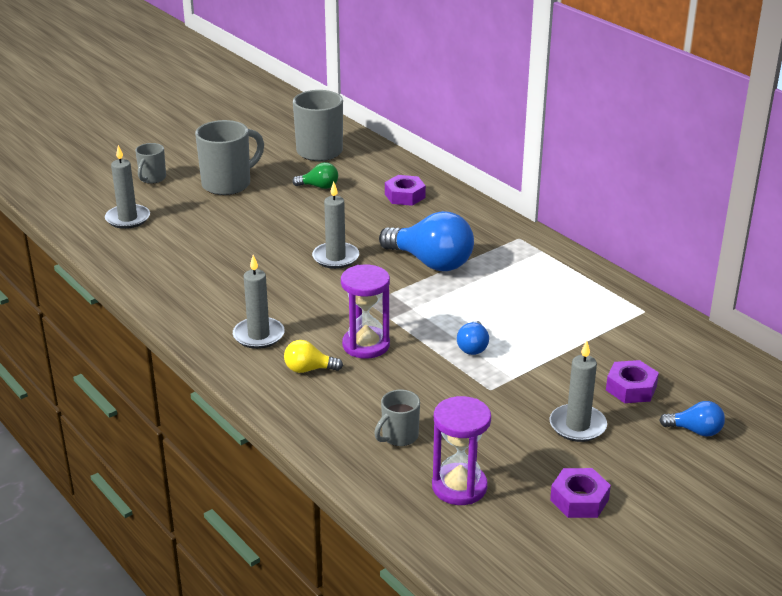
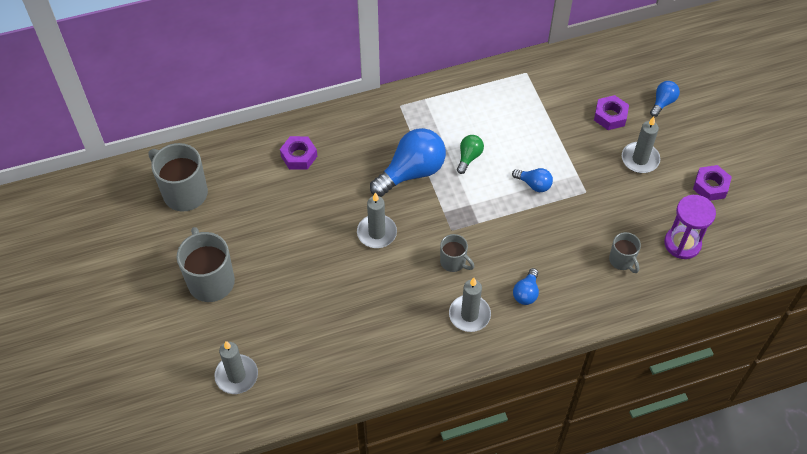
camera: 70 degrees left, 25 degrees up
(152, 178) = (166, 341): grey mug -> grey mug (454, 262)
(309, 369) = (526, 293): yellow light bulb -> blue light bulb
(319, 187) = (251, 212): green light bulb -> green light bulb (469, 157)
(366, 345) = (508, 248): purple hourglass -> none

